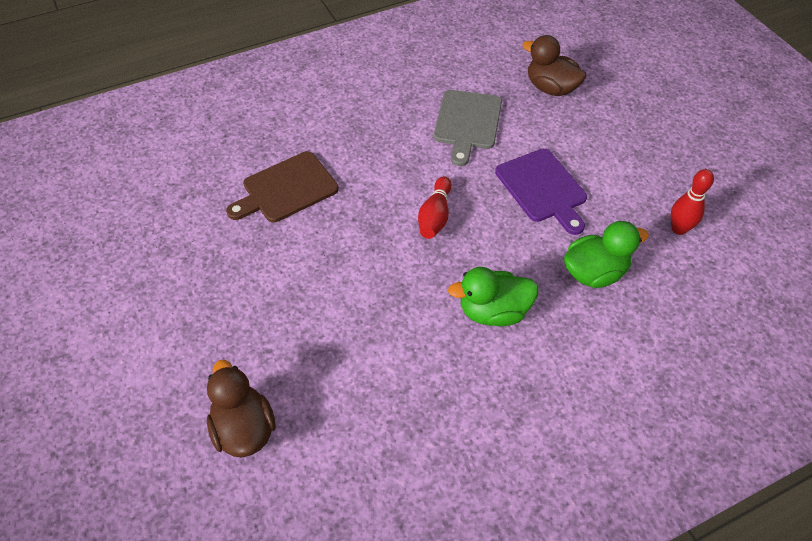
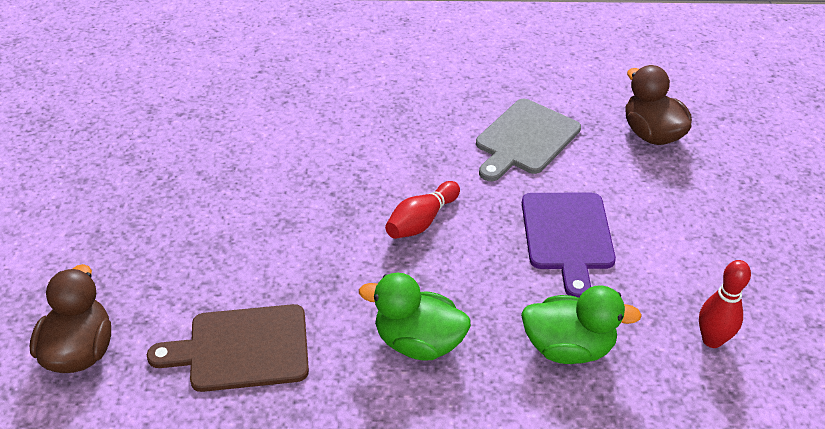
camera: 25 degrees right, 10 degrees down
(286, 189) = (283, 140): brown cutting board -> brown cutting board (242, 348)

